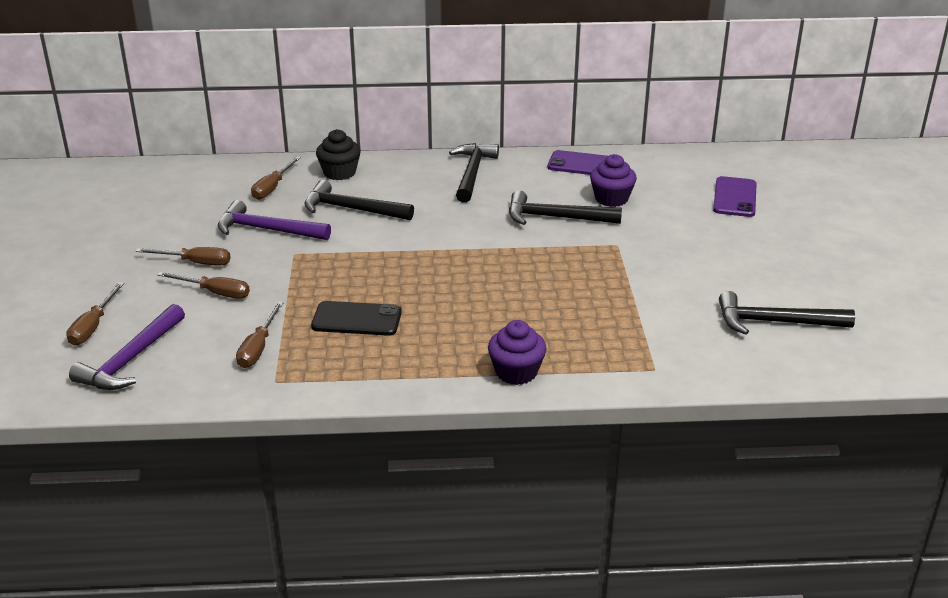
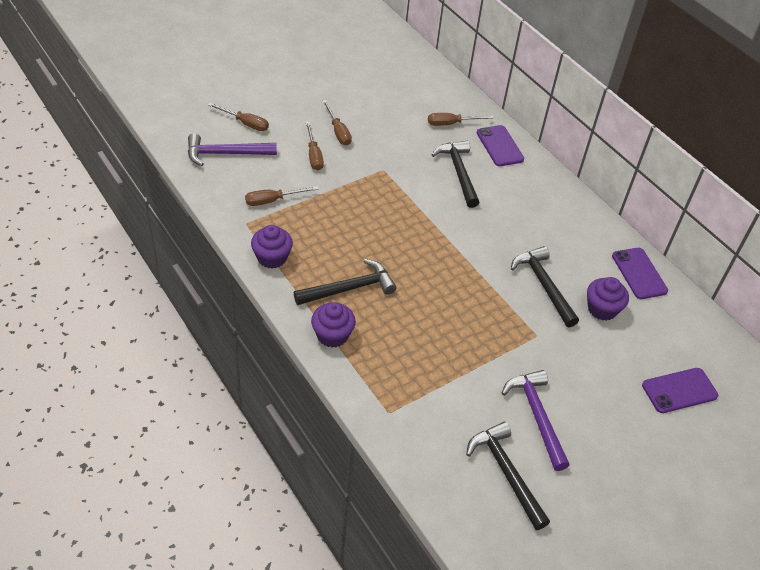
camera: 55 degrees right, 15 degrees up
(93, 326) = (245, 123): brown screwdriver -> brown screwdriver turned 135 degrees counterclockwise
(267, 230) = (400, 145): purple hammer -> purple hammer (537, 416)
(339, 173) = (499, 146): black cupcake -> purple phone
(355, 379) = (272, 258): none -> purple cupcake
(357, 319) = (333, 231): black phone -> none
(472, 173) = (564, 214): black hammer -> black hammer (349, 288)

